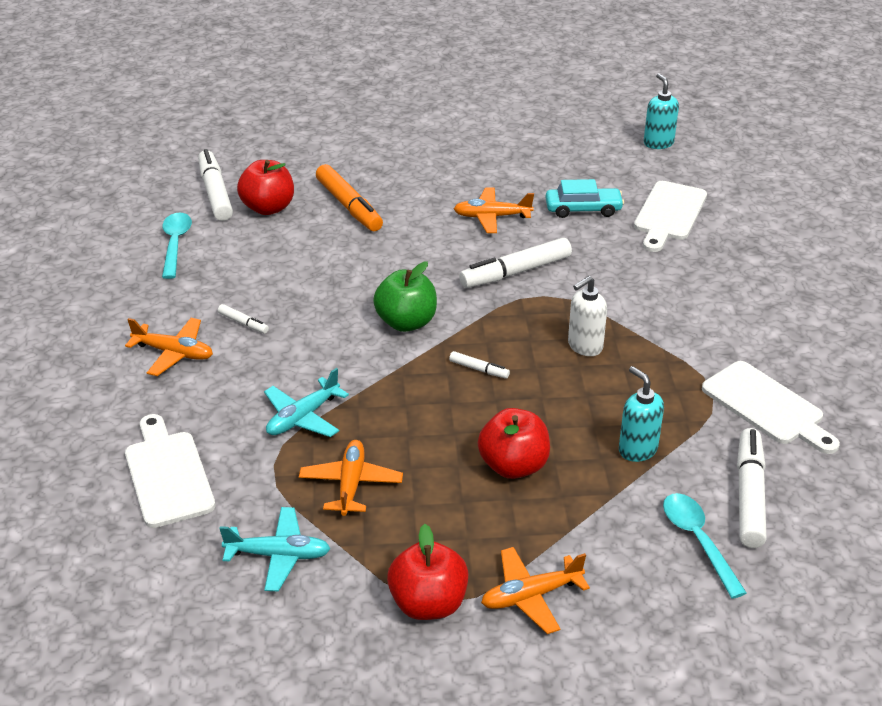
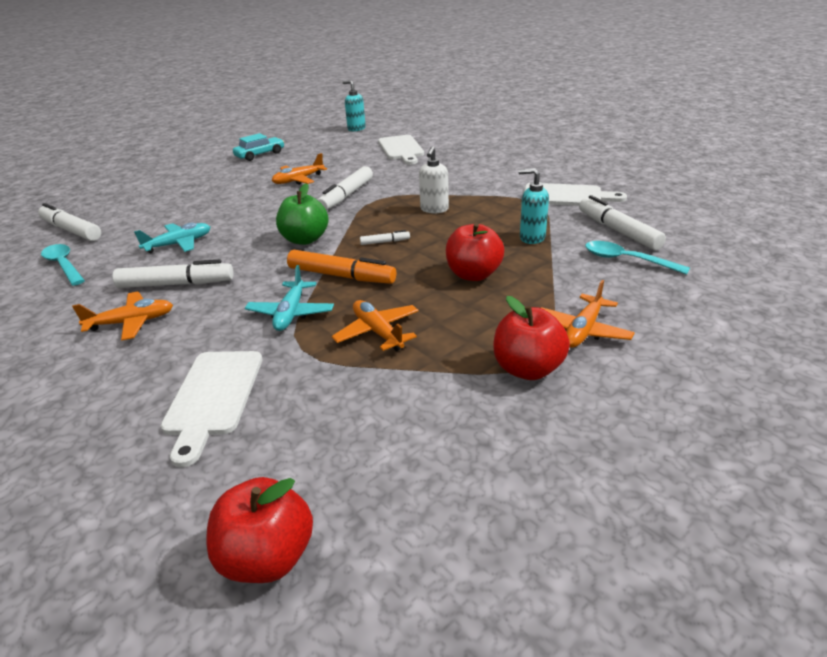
camera: 35 degrees left, 5 degrees down
(168, 474) = (213, 397): white cutting board -> white cutting board turned 120 degrees counterclockwise
(243, 323) = (176, 284): white marker -> white marker, size x2.10
(268, 208) = (127, 224): red apple -> red apple (267, 557)
(278, 555) = (377, 400): turquoise plane -> turquoise plane (179, 244)
(349, 206) = (191, 205): orange marker -> orange marker (341, 276)
(583, 209) = (350, 161): turquoise car -> turquoise car (260, 155)

